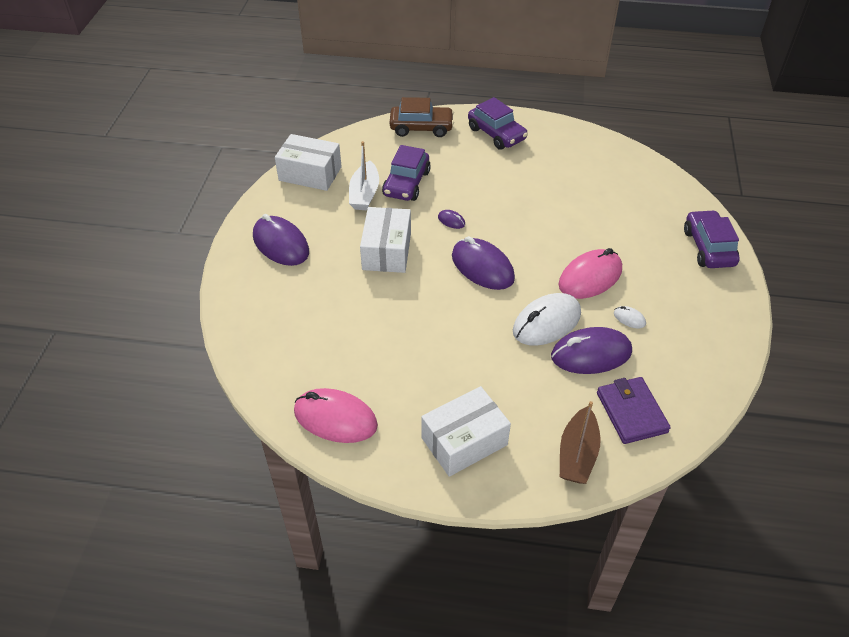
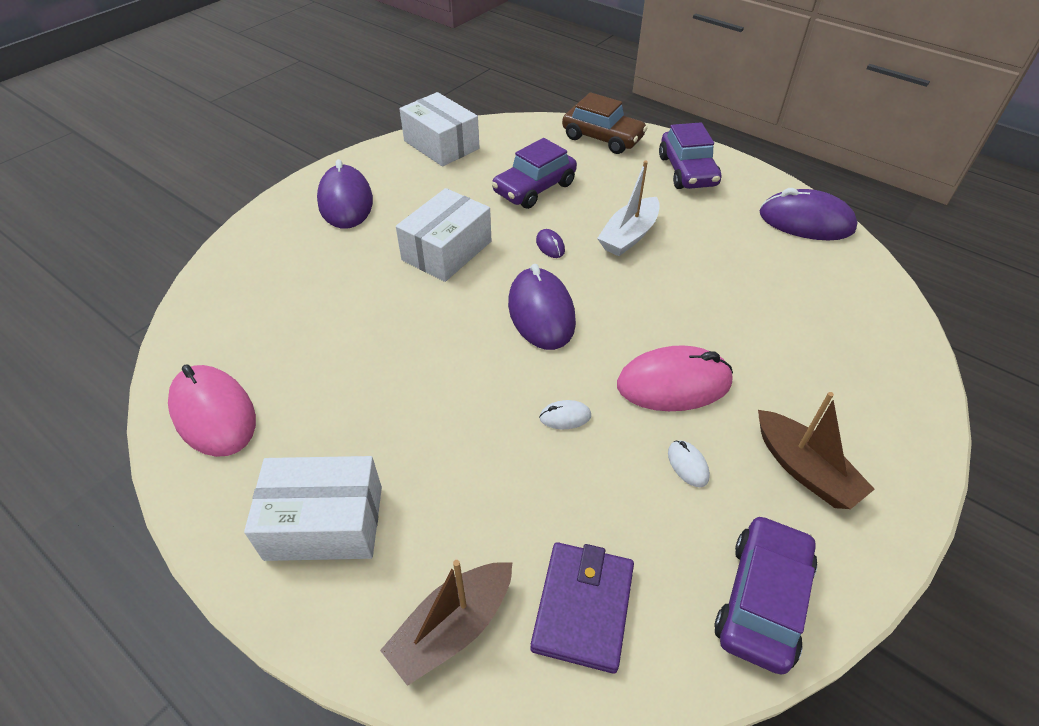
camera: 30 degrees right, 0 degrees up
(364, 194) = (479, 183): white boat -> white boat (629, 236)
(546, 322) = (565, 417): white mouse -> white mouse, size x0.43
(591, 354) = (591, 489): purple mouse -> purple mouse (806, 222)
(686, 294) = (804, 469): none -> brown boat
(708, 247) = (890, 417): purple car -> purple car (762, 600)

